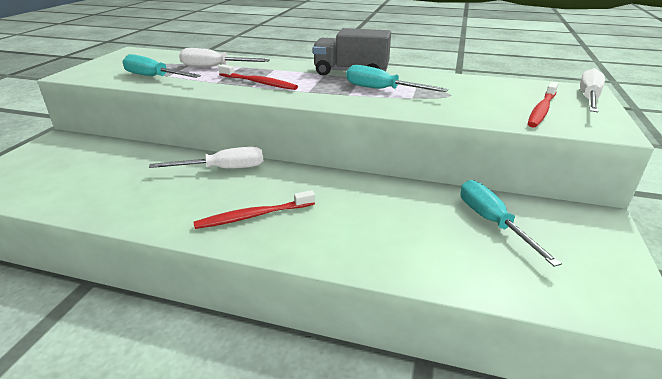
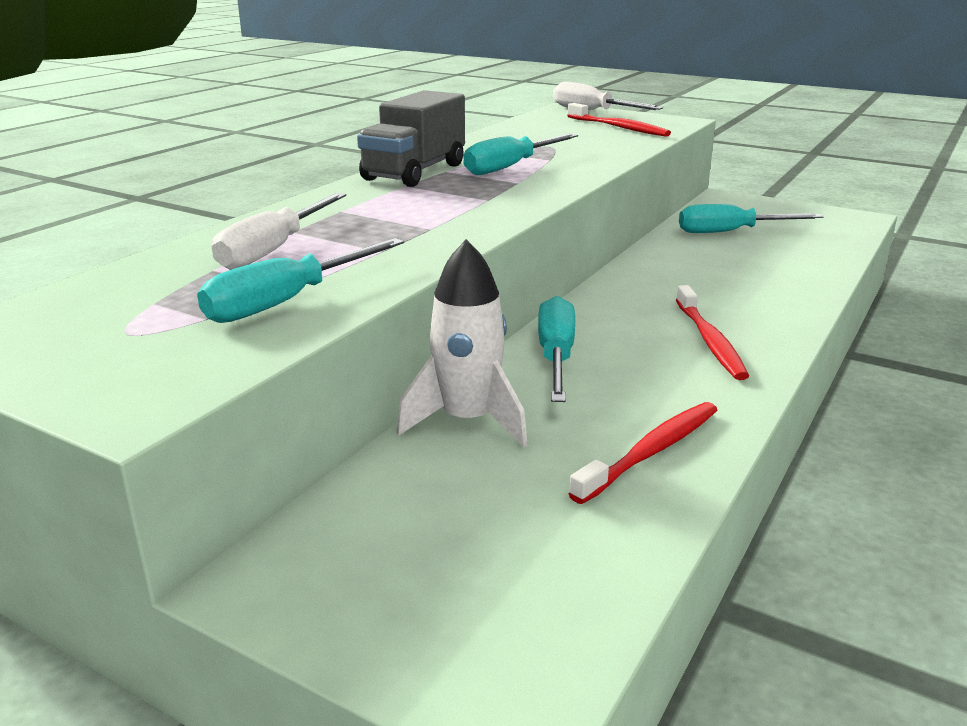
camera: 75 degrees left, 5 degrees down
(155, 156) = (467, 421): none -> white rocket
(223, 169) = (556, 356): white screwdriver -> turquoise screwdriver
(259, 83) = (417, 223): red toothbrush -> red toothbrush (651, 452)

